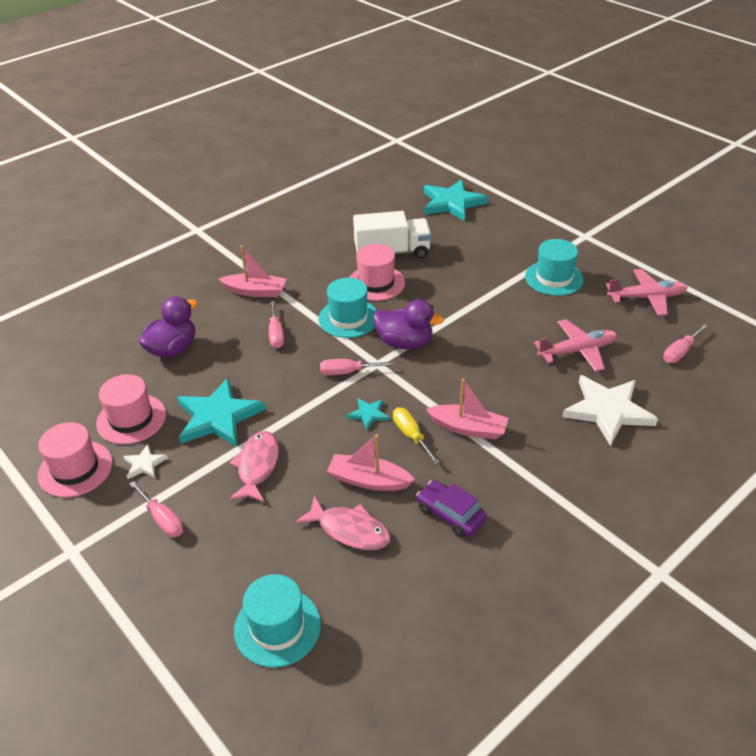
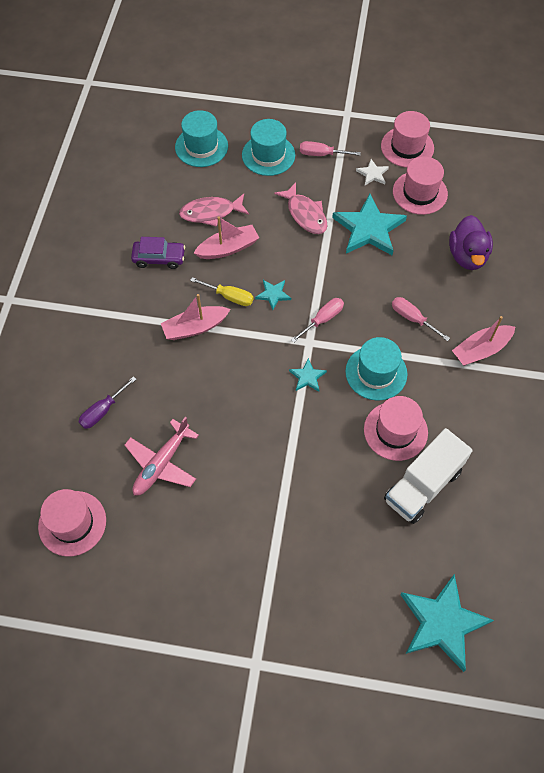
camera: 140 degrees right, 20 degrees up
(405, 343) = (307, 377): purple duck -> turquoise star
(554, 278) = (242, 556): turquoise hat -> turquoise hat (268, 155)
(607, 411) = (103, 411): white star -> purple screwdriver
(646, 298) = (136, 588): pink plane -> none
(679, 352) = (72, 523): pink screwdriver -> pink hat

